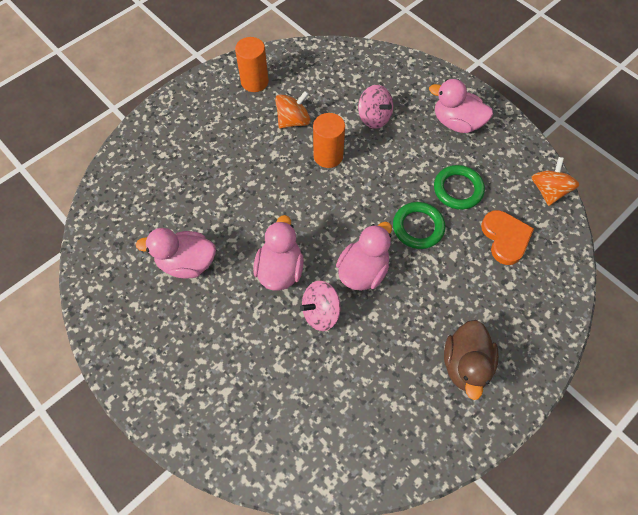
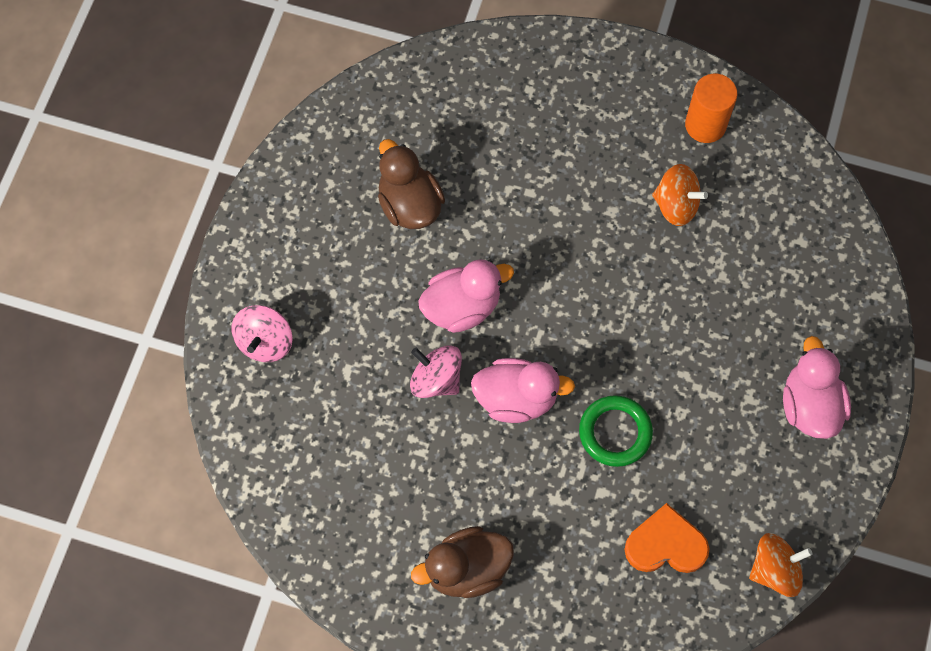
camera: 60 degrees right, 5 degrees up
(187, 263) = (409, 204): pink duck -> brown duck
(328, 156) = (650, 275): orange cylinder -> none
(374, 117) = (747, 298): pink spinning top -> pink spinning top (265, 342)
(458, 189) = (702, 455): green ring -> none
(505, 238) = (665, 544): orange heart -> orange heart turned 135 degrees counterclockwise

